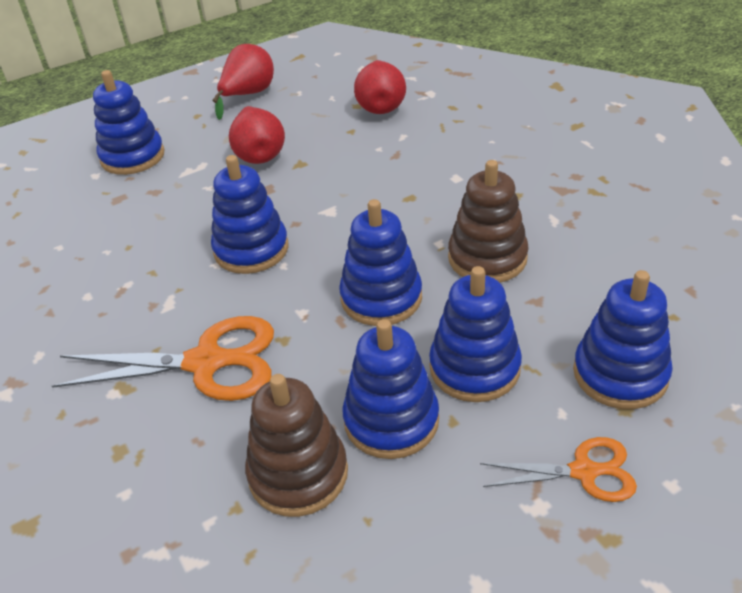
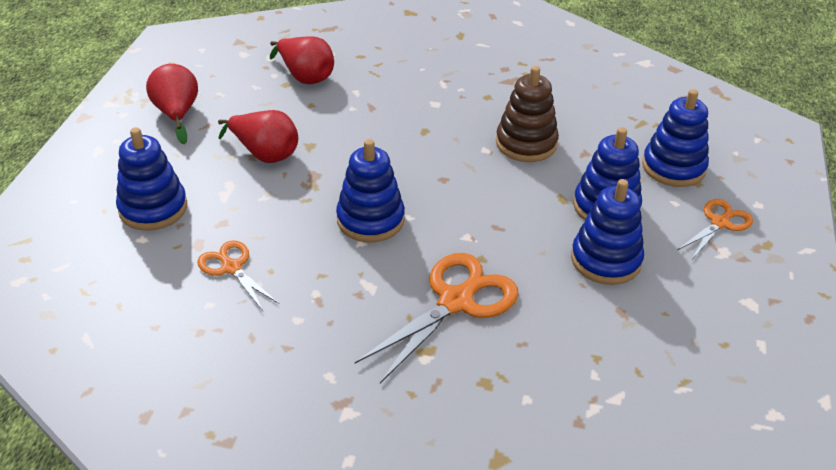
camera: 50 degrees left, 0 degrees up
(110, 228) = (231, 267): none -> orange scissors
(298, 473) = (601, 318): brown stacking toy -> none
(381, 298) = (501, 200): blue stacking toy -> none

